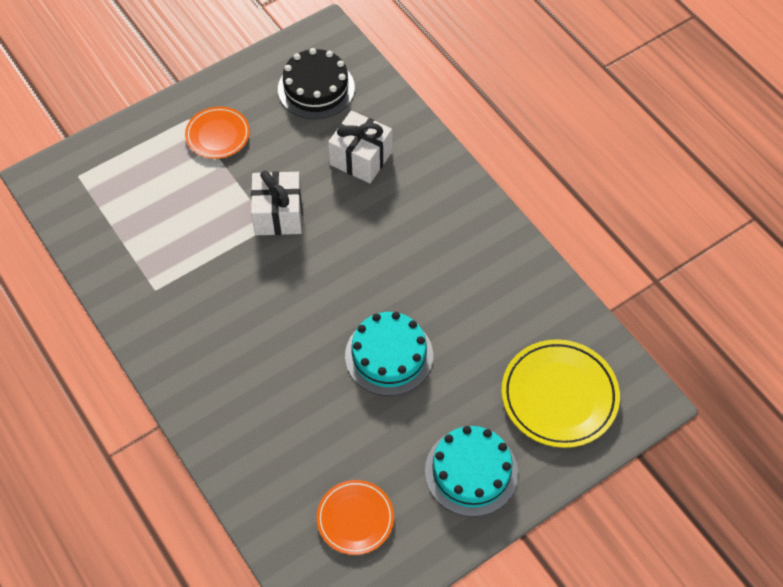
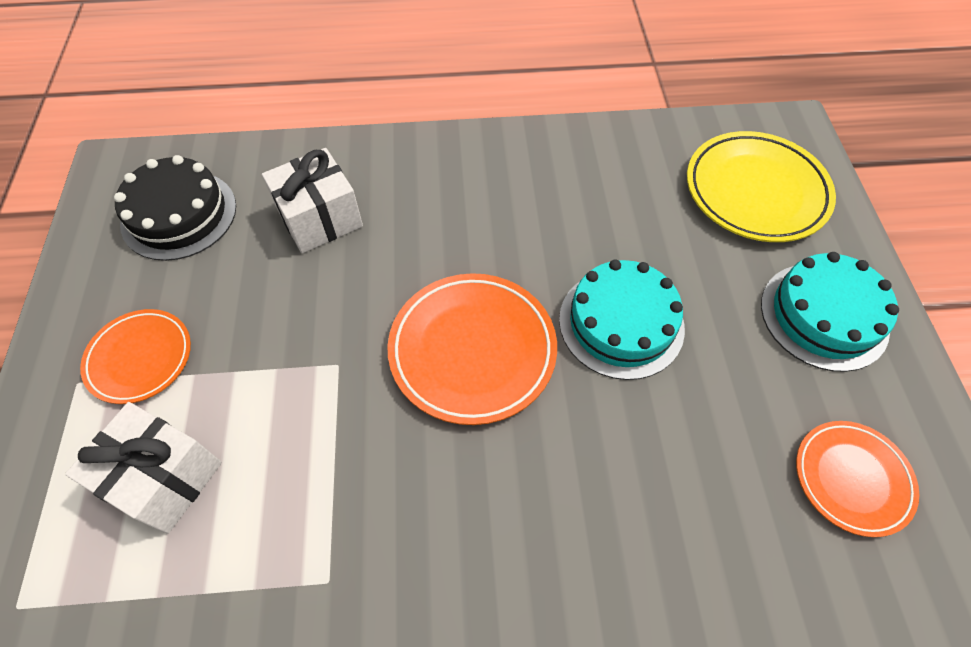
camera: 60 degrees left, 0 degrees up
(278, 214) = (328, 345): white gift -> white gift (164, 478)
(319, 286) = (472, 350): none -> orange plate

